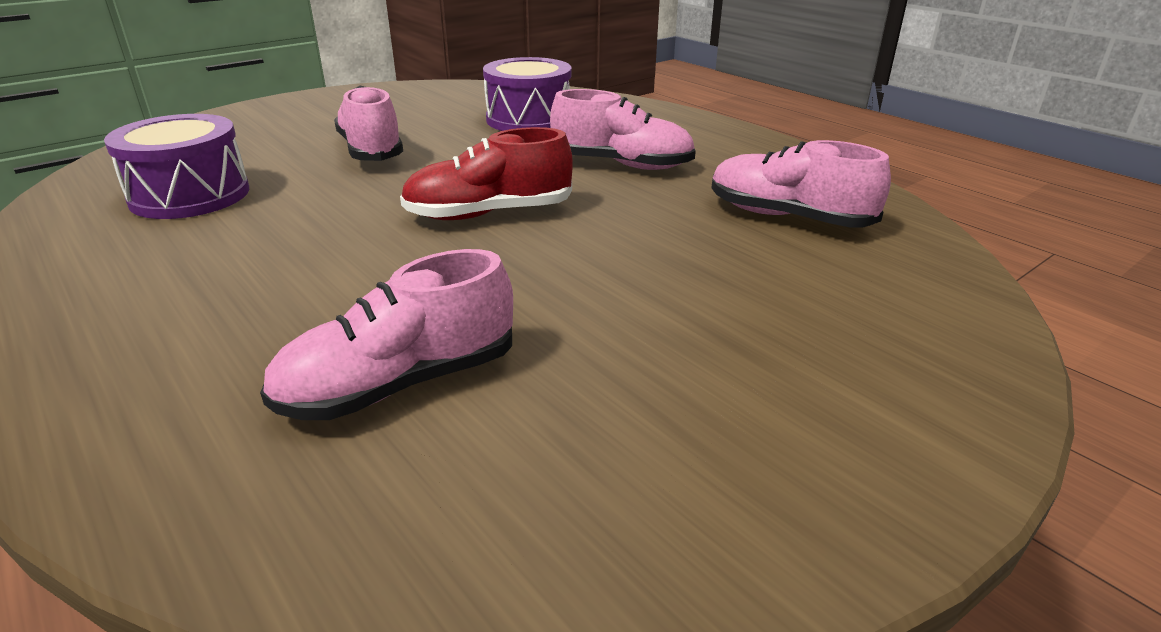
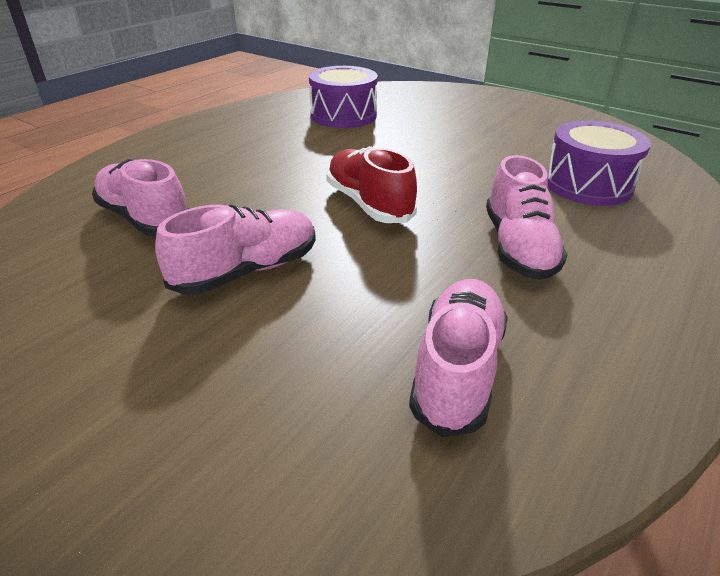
camera: 75 degrees right, 5 degrees up
(371, 150) = (451, 142): pink shoe -> pink shoe (247, 271)

